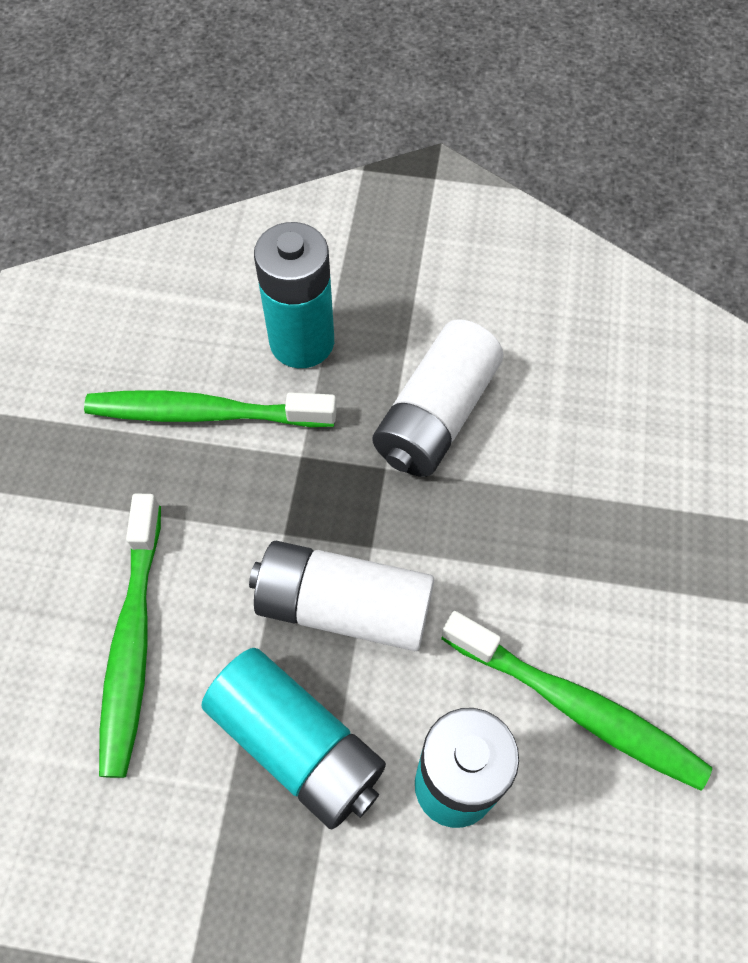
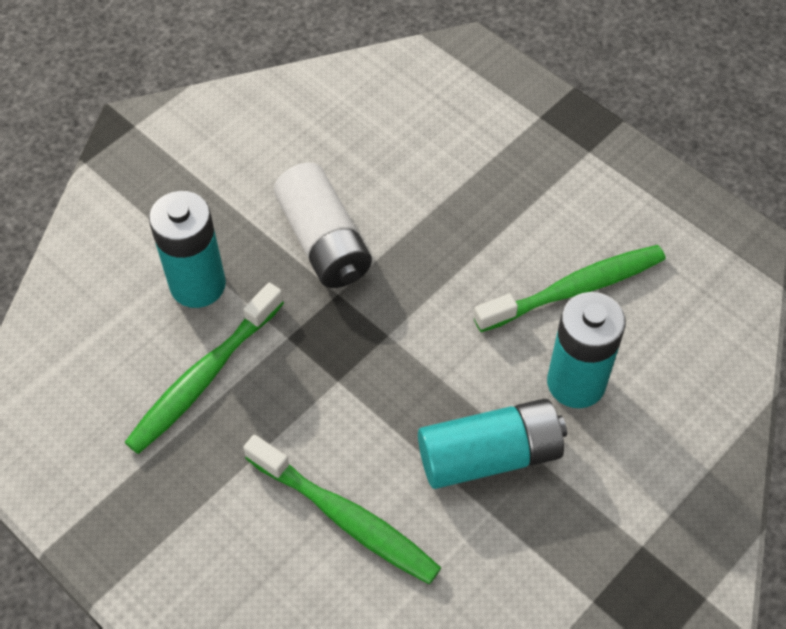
camera: 55 degrees left, 5 degrees down
(343, 607) = (417, 375): white battery -> none

